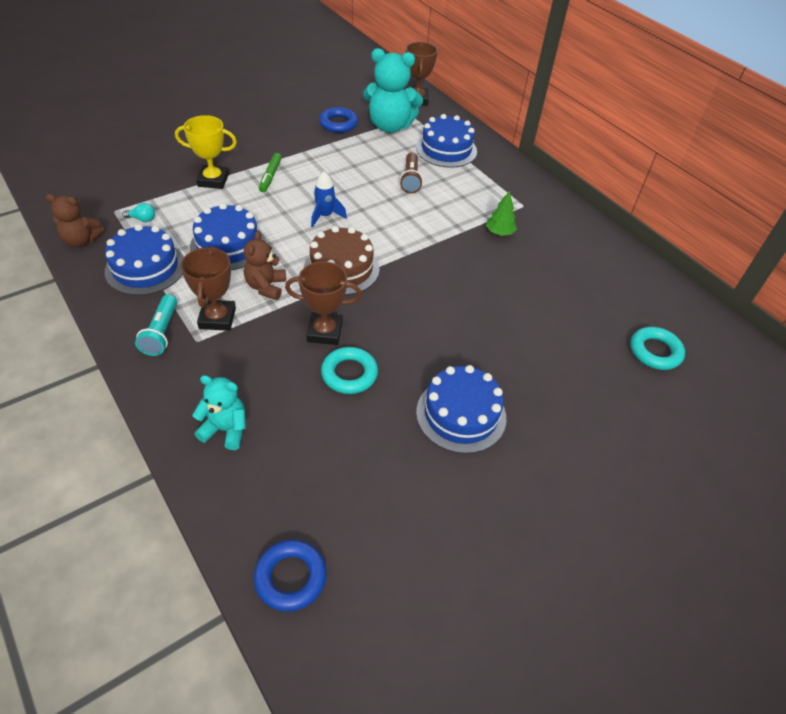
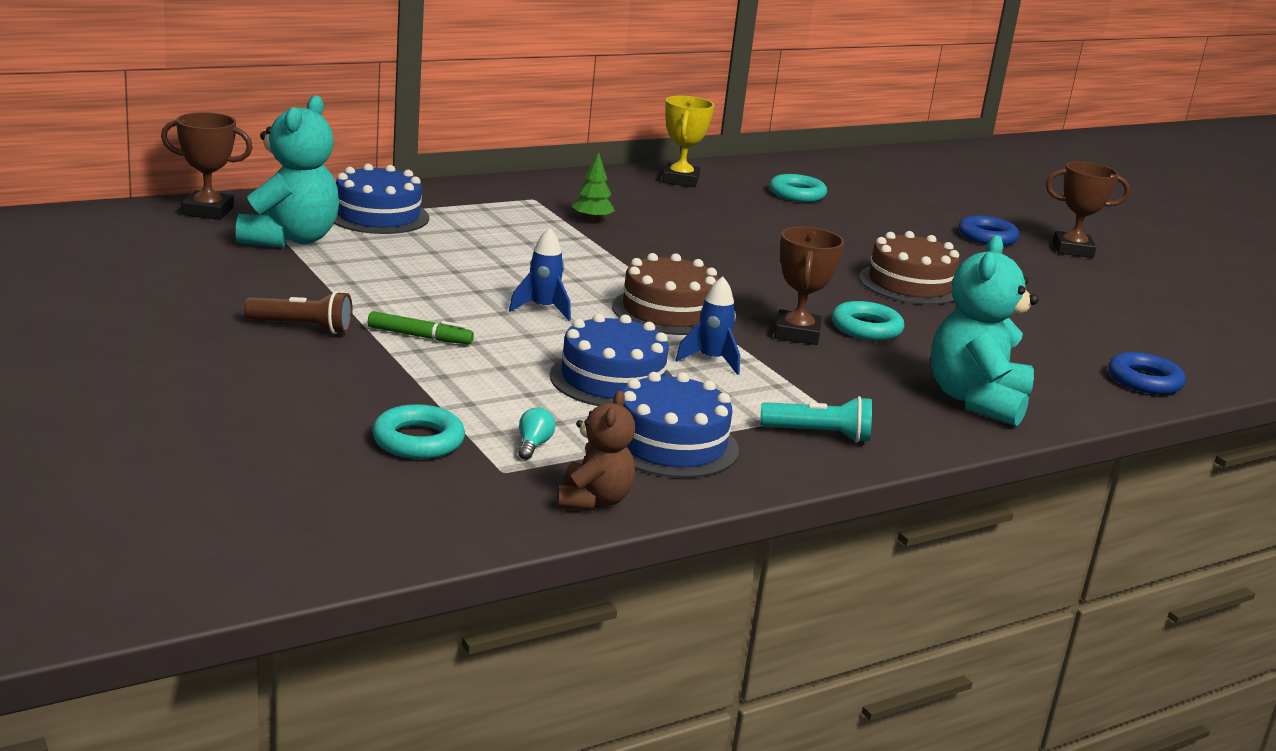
camera: 85 degrees left, 25 degrees down
(146, 184) = (418, 440): none -> turquoise ring
(213, 180) = (420, 381): yellow trophy -> yellow trophy (680, 180)
(217, 318) = (782, 396): brown trophy -> brown trophy (1072, 250)
(225, 429) = (976, 400): turquoise teddy bear -> turquoise teddy bear, size x1.72
(266, 287) = (711, 360): brown teddy bear -> blue rocket
(338, 124) = (263, 272): blue ring -> blue ring (987, 237)
(410, 179) = (455, 247): brown flashlight -> brown flashlight (302, 327)
(461, 414) = (910, 284): blue cake -> brown cake

